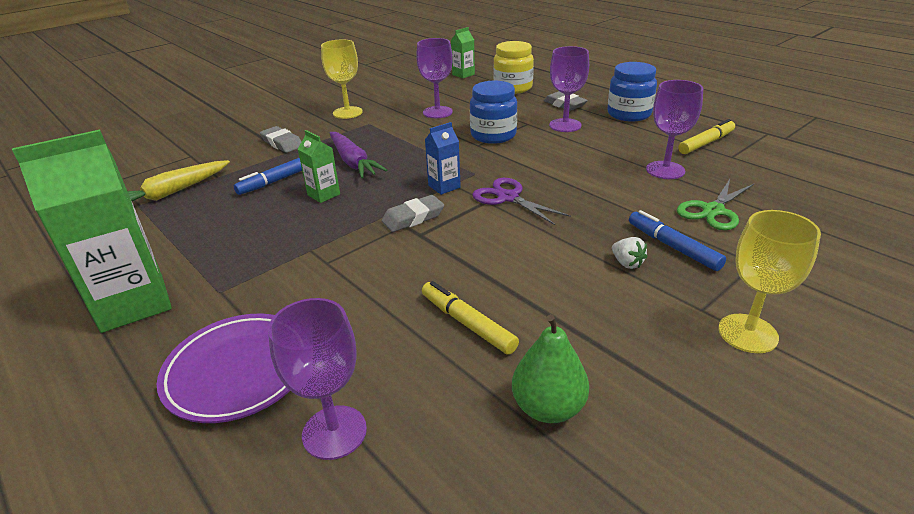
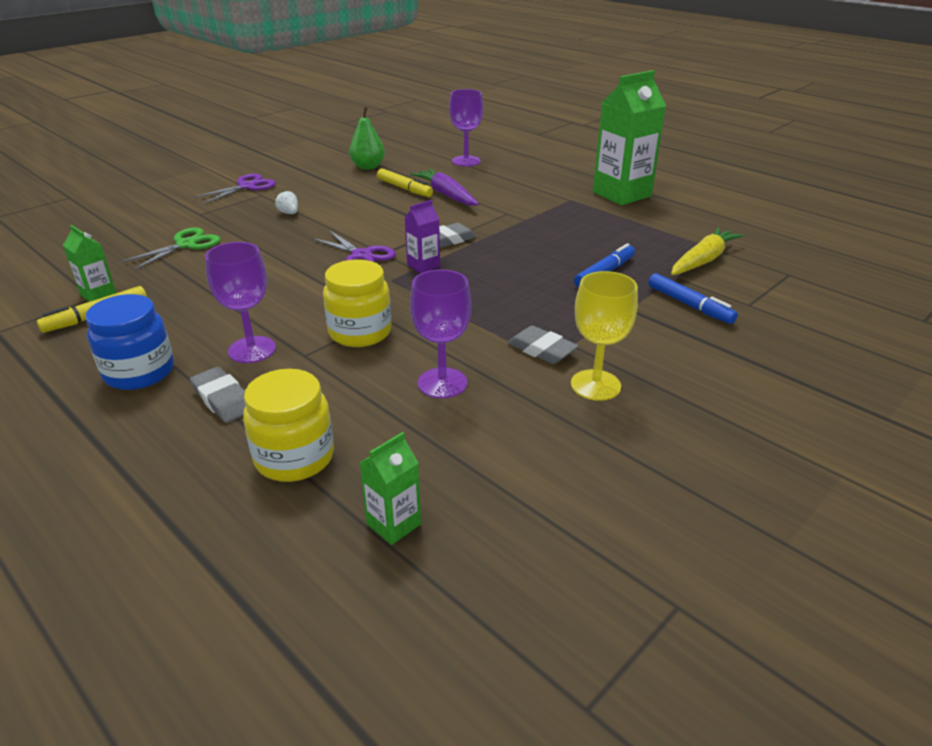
camera: 175 degrees right, 0 degrees up
(238, 371) = (526, 174): purple plate -> none
(282, 143) = (647, 322): grey eraser -> grey eraser (542, 350)
(323, 195) = (543, 258): green carton -> green carton (98, 294)
(353, 162) = (533, 293): purple carrot -> purple carrot (446, 195)
(444, 186) = (423, 266): blue carton -> purple carton
(493, 135) = (360, 332): blue jar -> yellow jar
(665, 170) = (186, 281): purple goblet -> none
(672, 247) = (247, 222): blue marker -> blue marker (689, 305)
(747, 333) = (247, 186): yellow goblet -> purple scissors

